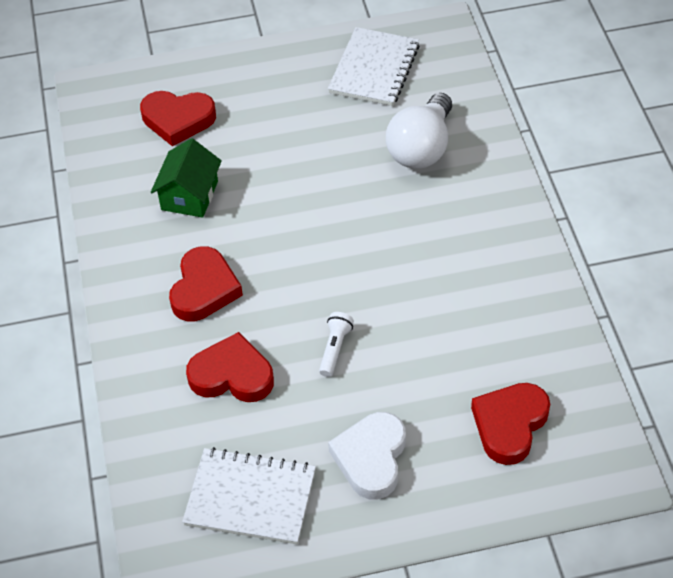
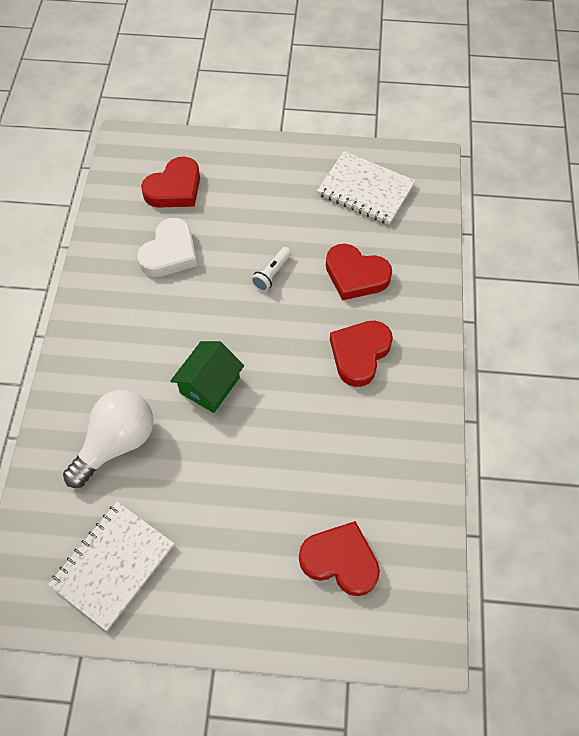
camera: 165 degrees left, 10 degrees up
(189, 195) = (350, 456): green house -> green house (210, 385)
(371, 458) = (276, 192): white heart -> white heart (170, 253)

